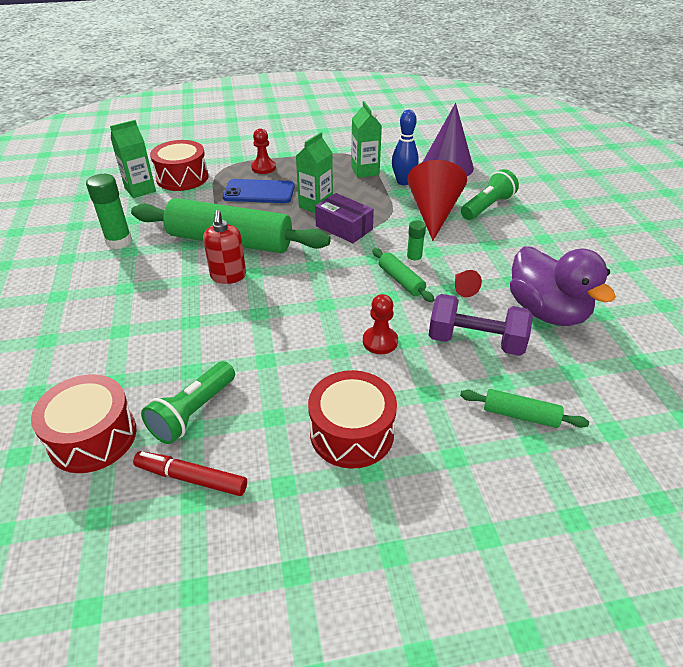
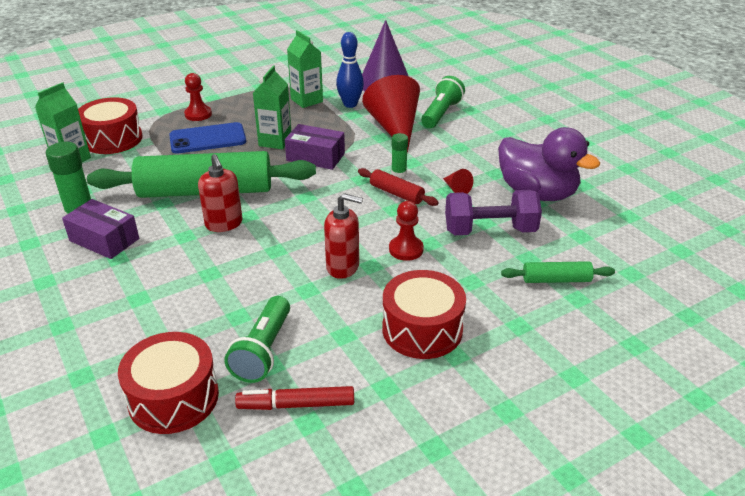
camera: 20 degrees left, 5 degrees down
(124, 268) = (104, 239): none -> purple box
(310, 345) = (343, 267): none -> red soap dispenser
(401, 281) = (396, 193): green rolling pin -> red rolling pin

